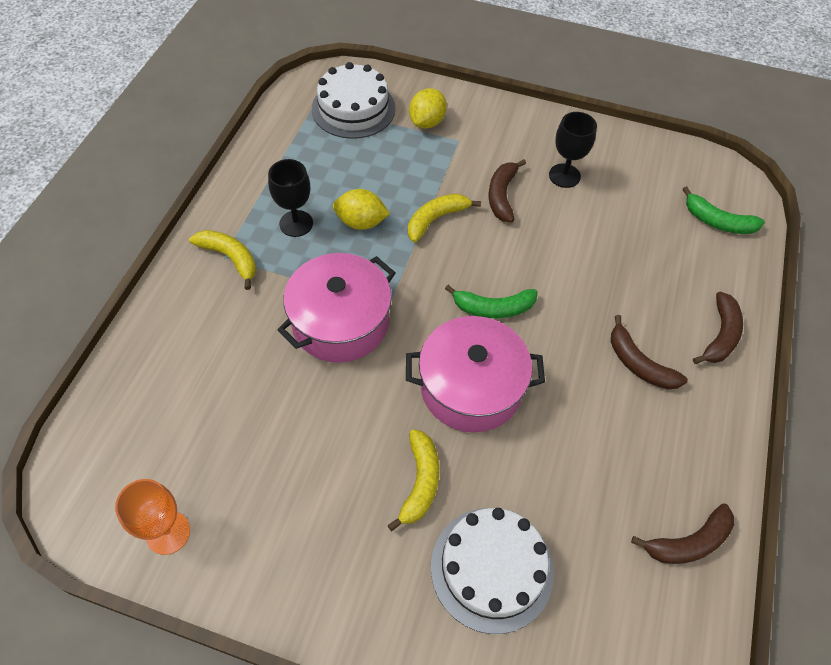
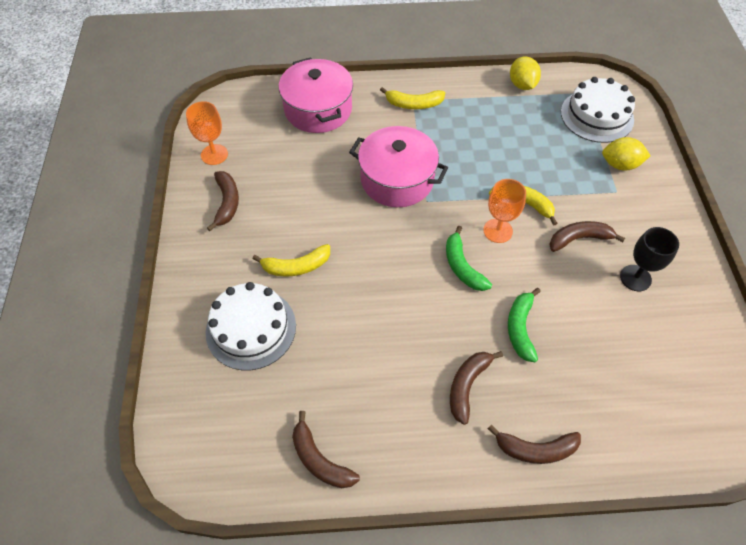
camera: 70 degrees right, 0 degrees up
(230, 258) = (414, 104): yellow banana -> yellow banana turned 75 degrees clockwise
(270, 540) = (227, 203): none -> brown banana
(296, 223) = (464, 125): black goblet -> none
(361, 222) = (489, 160): yellow lemon -> yellow lemon (522, 85)
(461, 257) = (498, 231): none -> orange goblet
(471, 387) = (384, 273): pink pot -> pink pot (318, 109)
(717, 221) = (674, 422): green banana -> green banana (520, 328)

